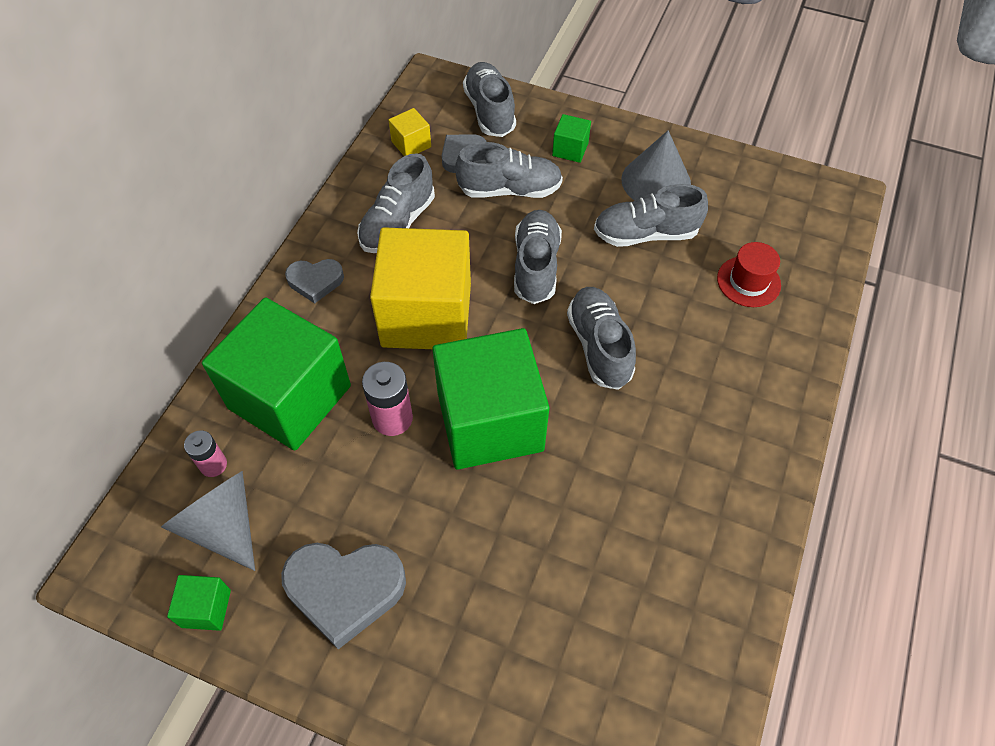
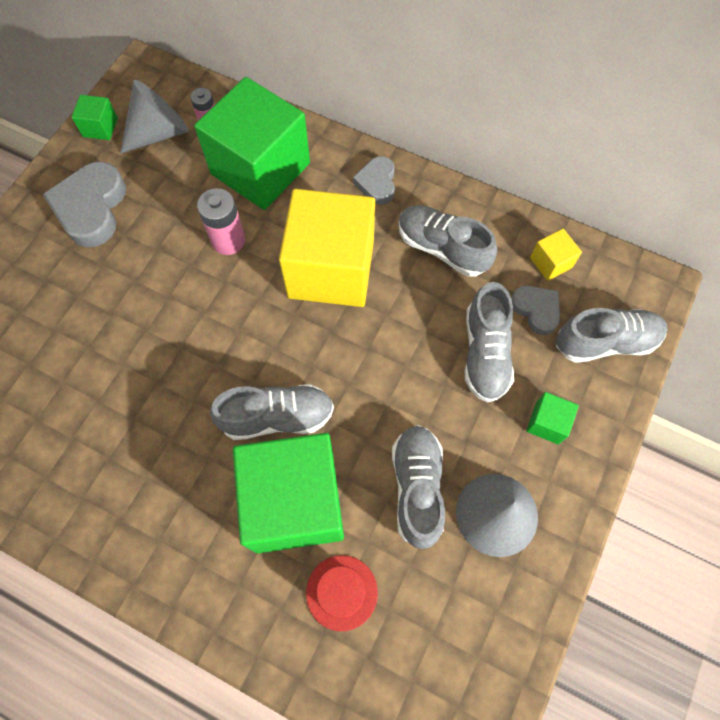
camera: 95 degrees right, 10 degrees up
(490, 421) = (212, 314): green cube -> green cube (295, 502)
(536, 266) = (380, 369): grey shoe -> none

